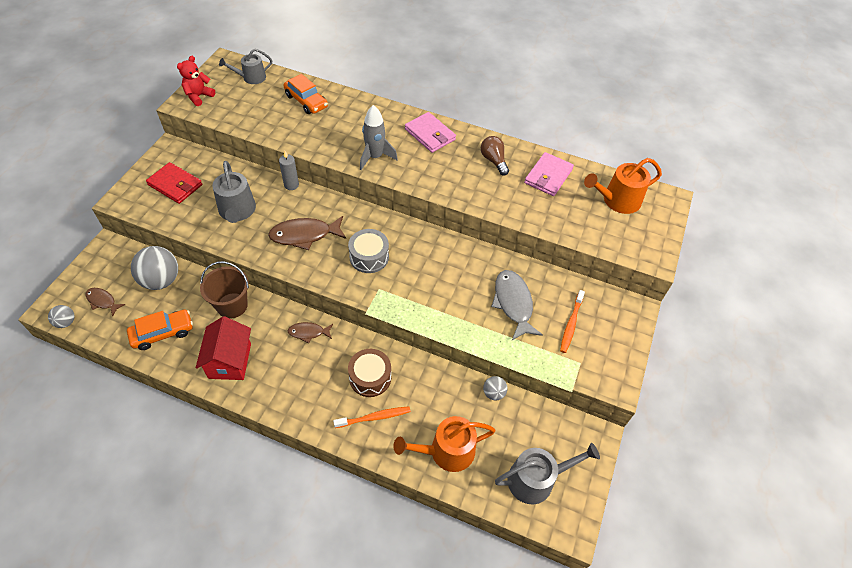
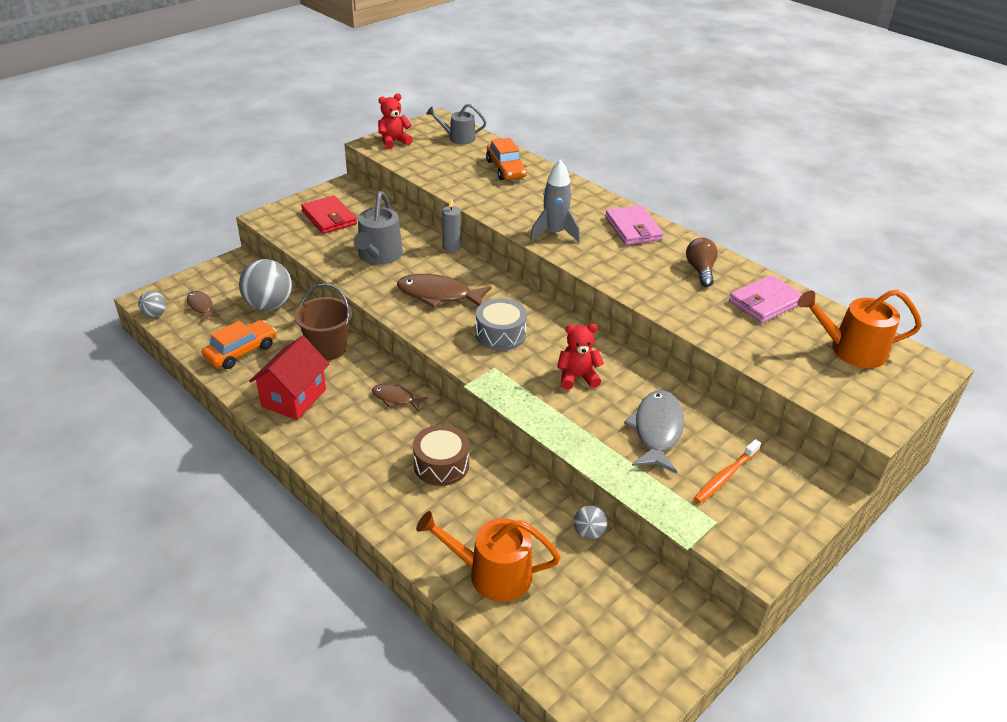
camera: 25 degrees right, 15 degrees down
(163, 333) = (241, 351): orange car -> orange car turned 45 degrees counterclockwise
(374, 417) = (423, 506): orange toothbrush -> none
(441, 277) = (577, 377): none -> red teddy bear
(536, 479) = (595, 649): grey watering can -> none

